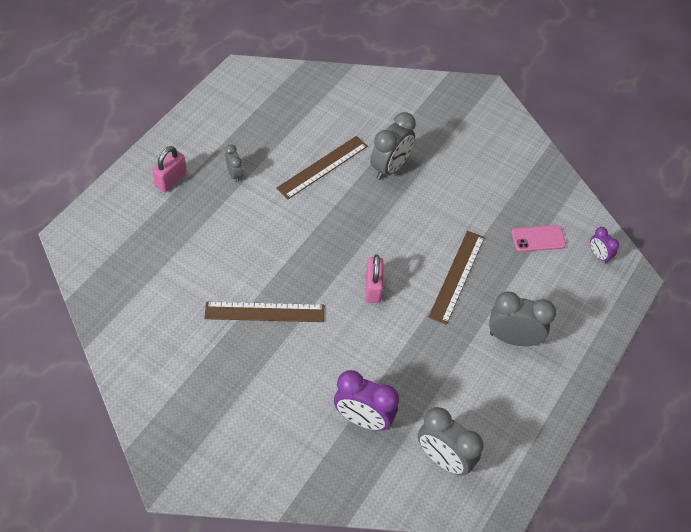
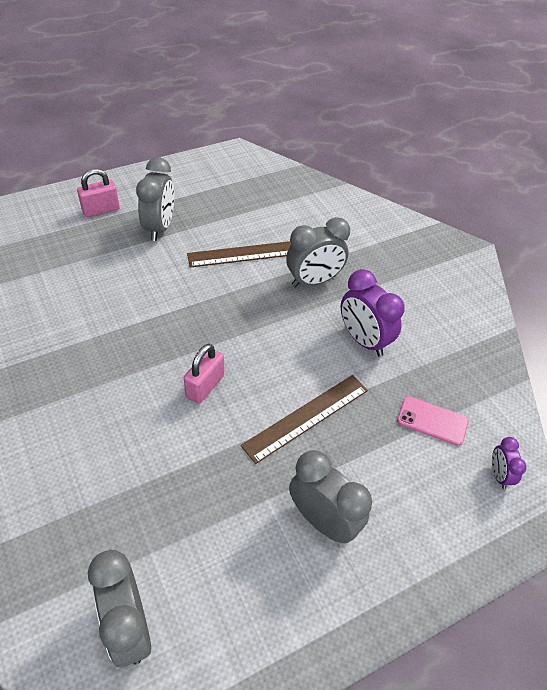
camera: 30 degrees right, 5 degrees down
(234, 174) = (159, 227): grey clock -> grey clock, size x1.90
(264, 312) = (78, 358): brown ruler -> none
(363, 419) = (79, 522): purple clock -> purple clock (363, 340)

